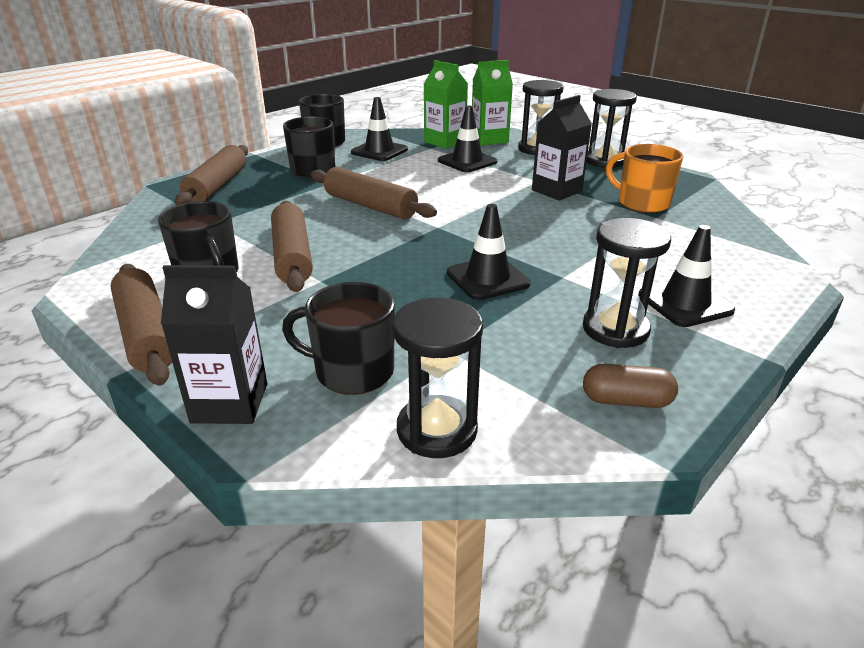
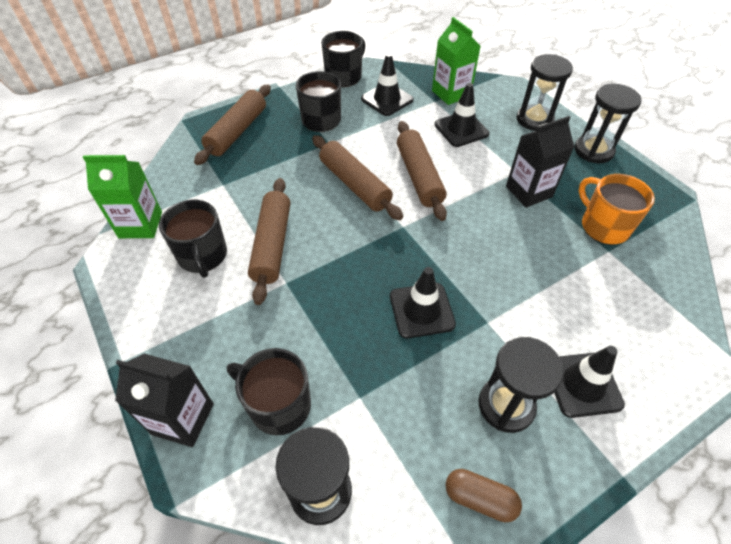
camera: 15 degrees right, 20 degrees up
(146, 334) = (143, 322): brown rolling pin -> brown rolling pin (419, 176)
(489, 139) = (494, 96): green carton -> green carton (140, 225)

